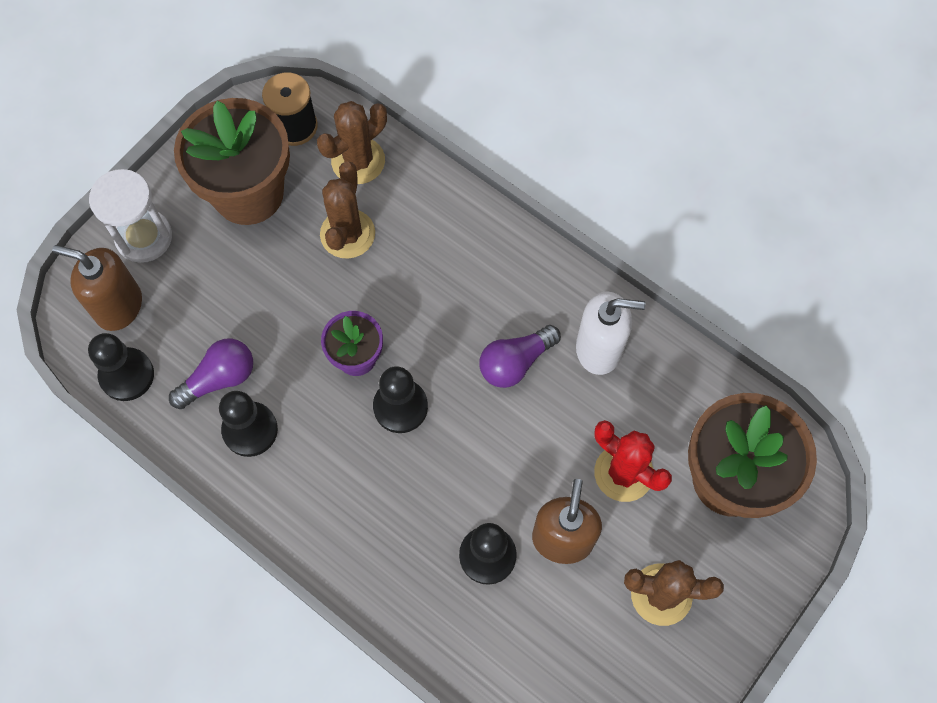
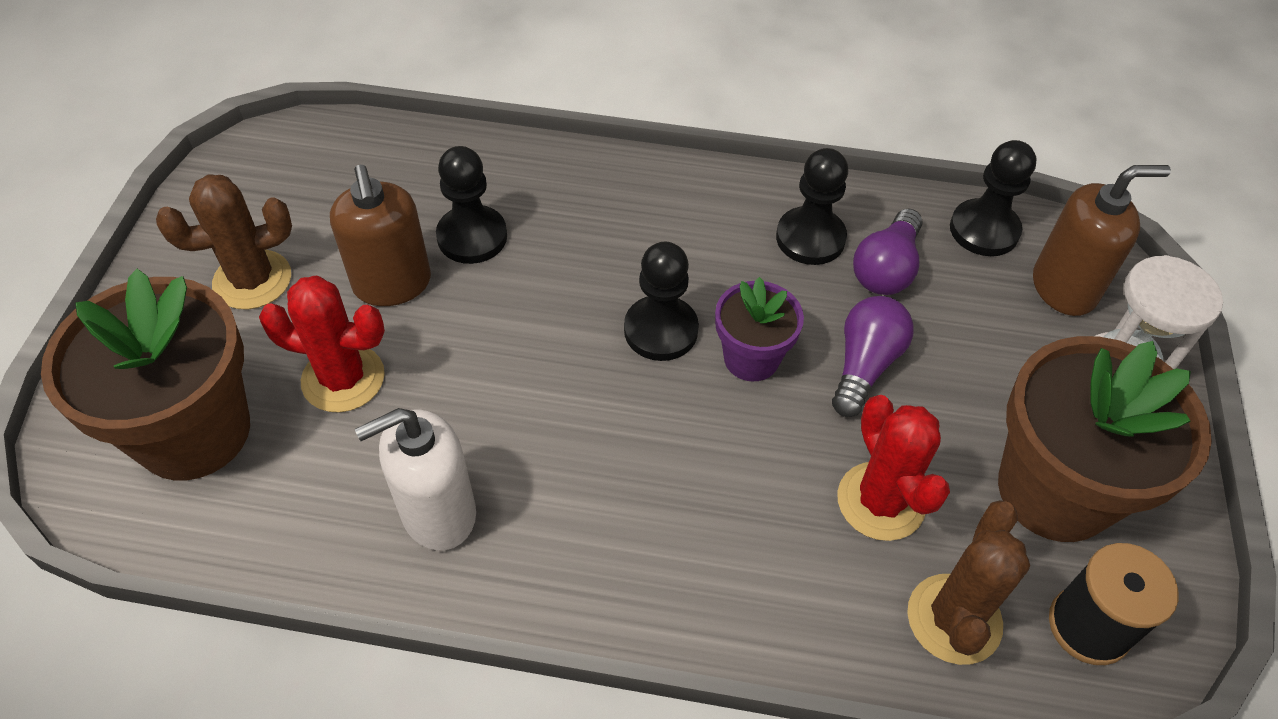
camera: 150 degrees right, 15 degrees down
(347, 234) = (880, 501): brown cactus -> red cactus
(515, 362) = (547, 443): purple light bulb -> purple light bulb (864, 365)

